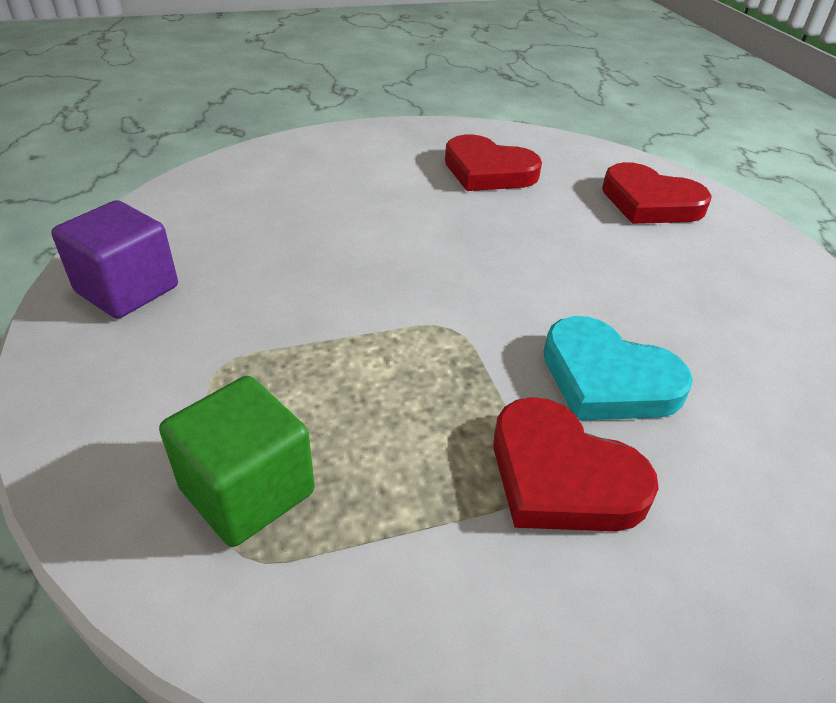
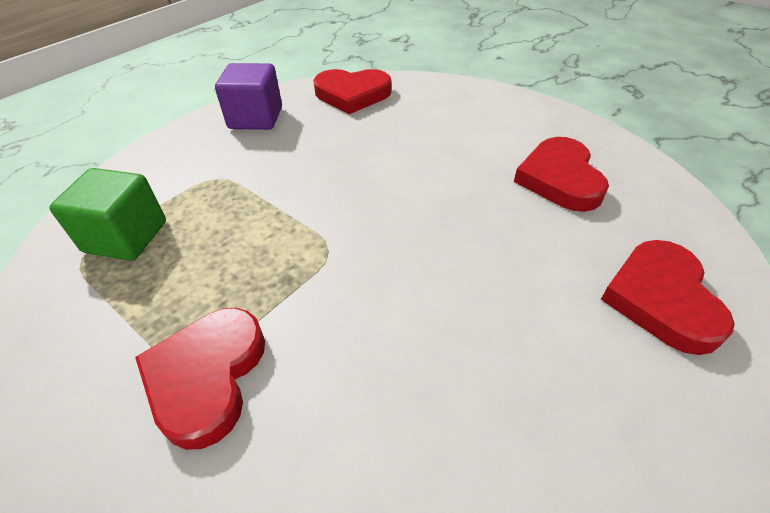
camera: 60 degrees right, 5 degrees up
(193, 205) = (352, 94): none -> red heart
(607, 379) = (339, 365): turquoise heart -> none

